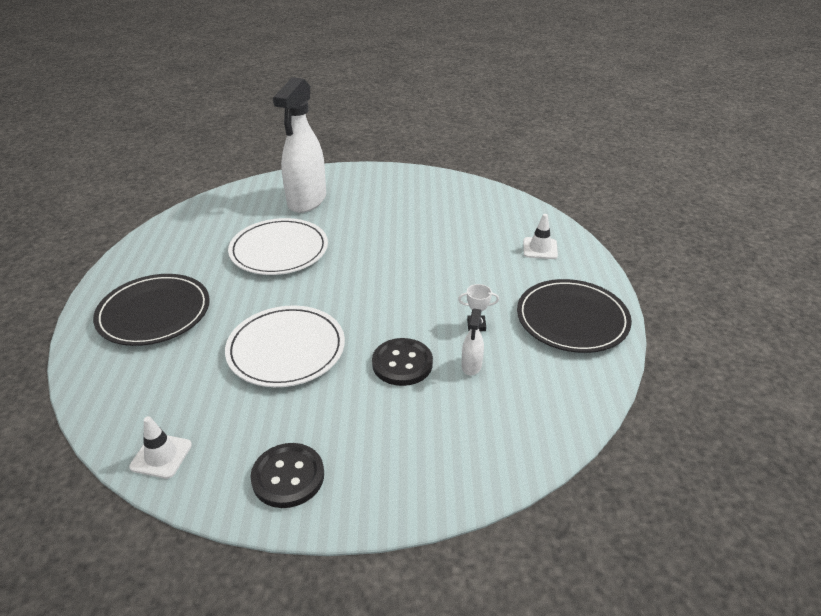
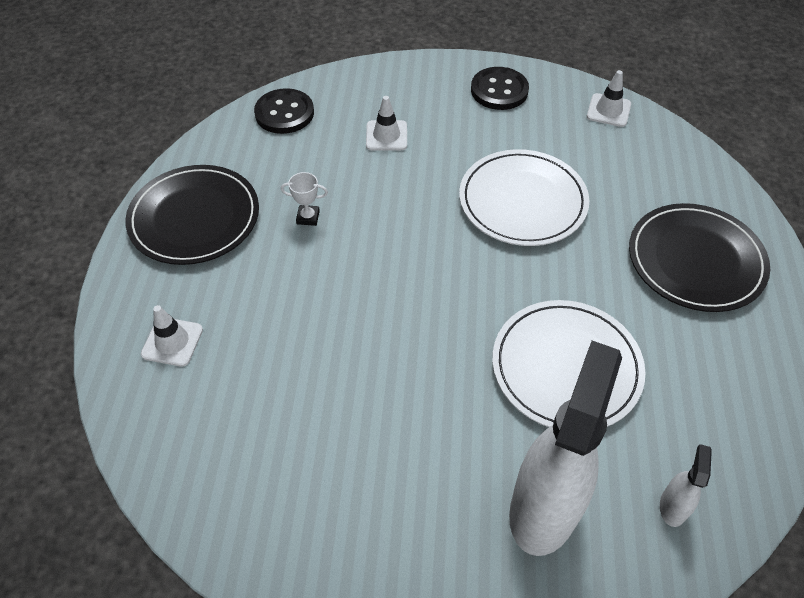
camera: 175 degrees left, 15 degrees up
(402, 363) = (398, 177): black button -> black button (284, 113)
(420, 406) = (386, 136): none -> white traffic cone
(471, 366) = (328, 170): white spray bottle -> white spray bottle (673, 506)

